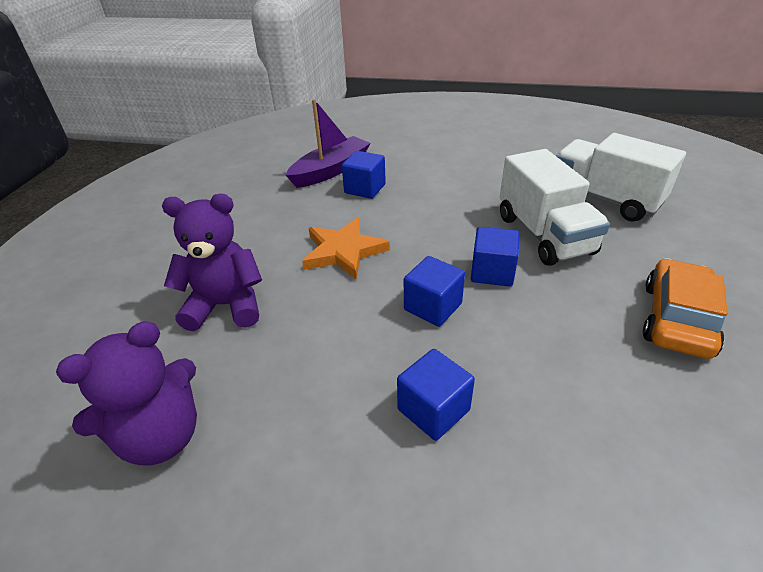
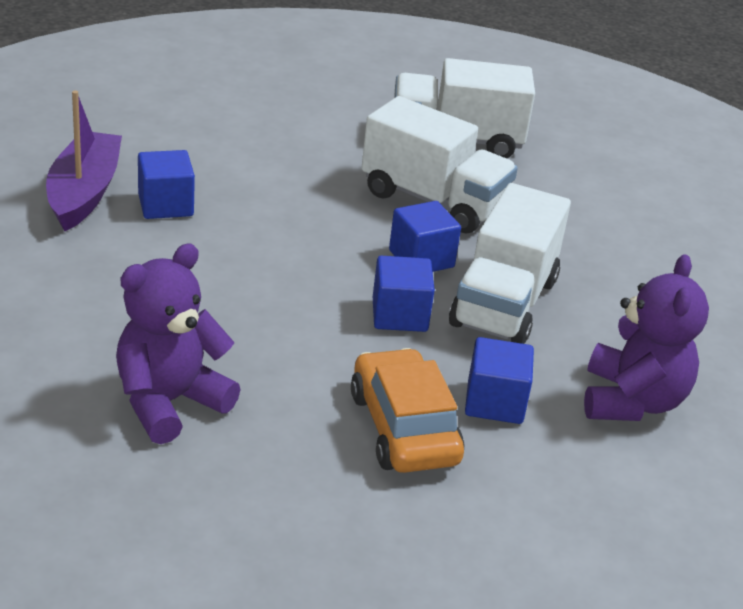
camera: 45 degrees left, 5 degrees down
(161, 436) = (273, 540): purple teddy bear -> purple teddy bear (631, 401)
(343, 251) = (235, 292): orange star -> none
(525, 329) = (504, 303): none -> white truck
(677, 319) = (613, 247): orange car -> orange car (404, 428)

